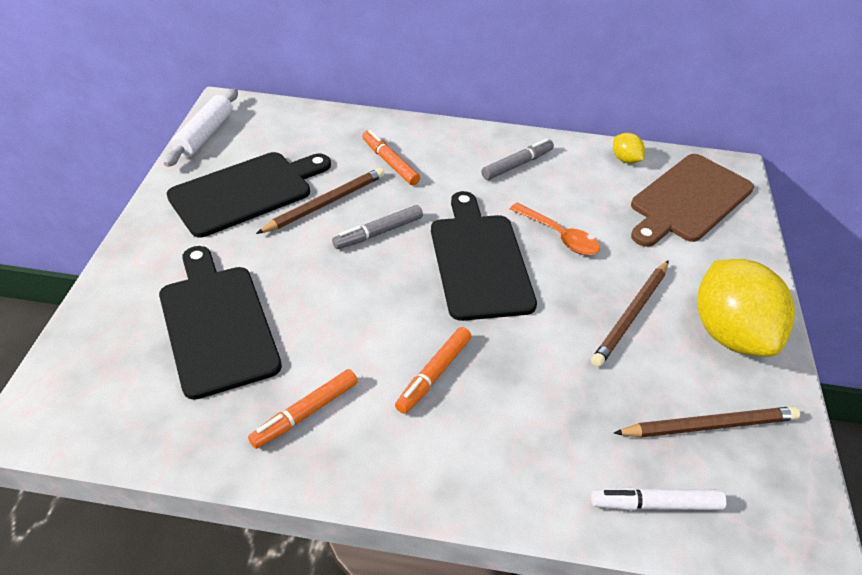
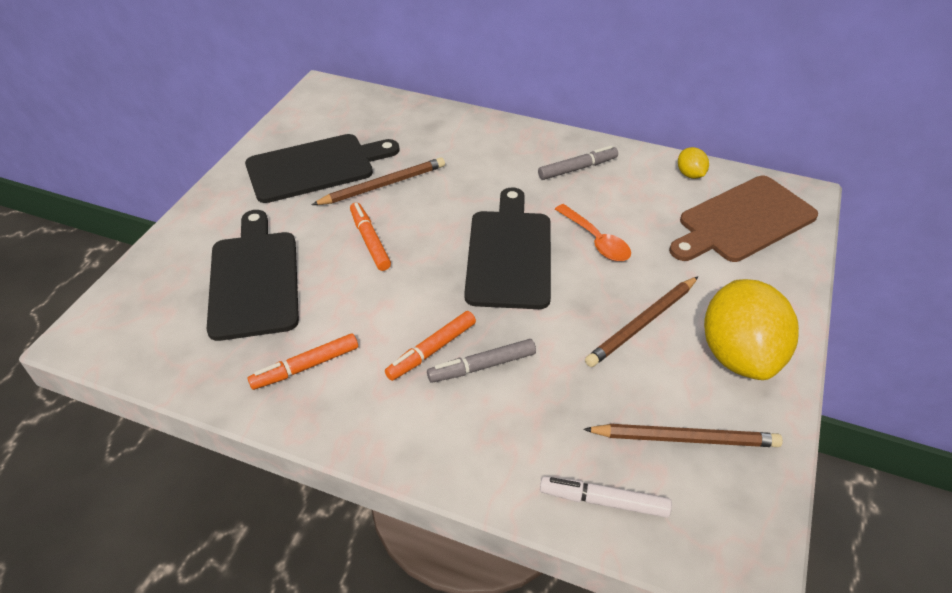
camera: 15 degrees right, 0 degrees up
(205, 135) = (295, 113): white rolling pin -> none
(378, 233) = (423, 217): grey marker -> grey marker (482, 366)
(390, 162) = (455, 154): orange marker -> orange marker (370, 241)

